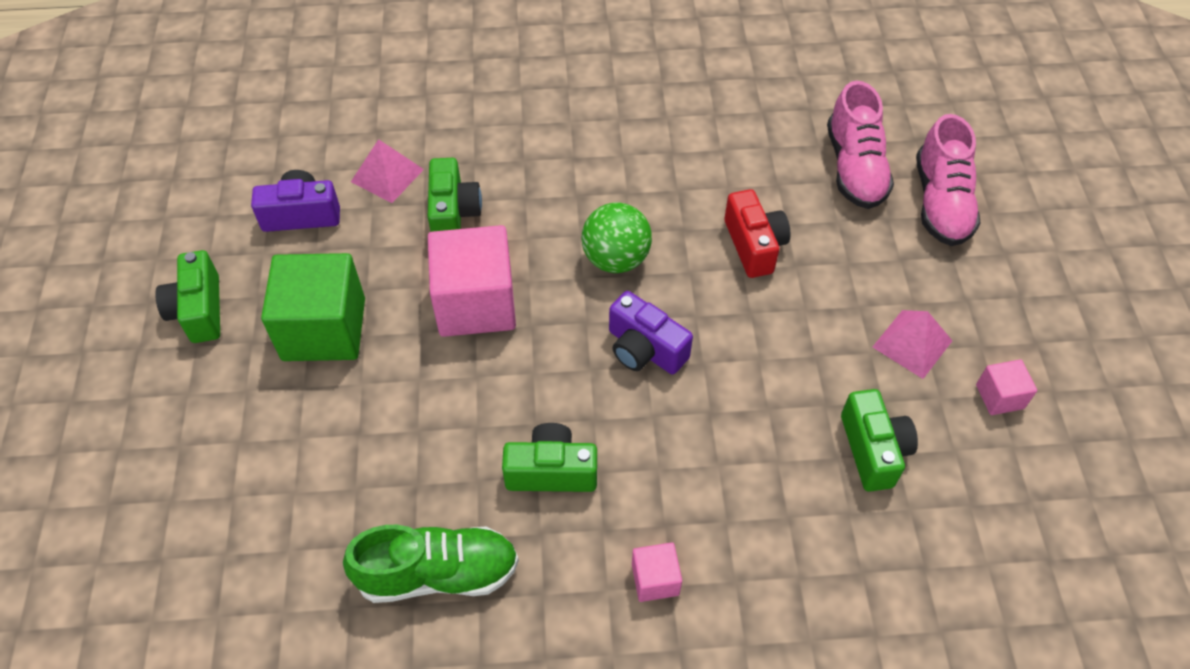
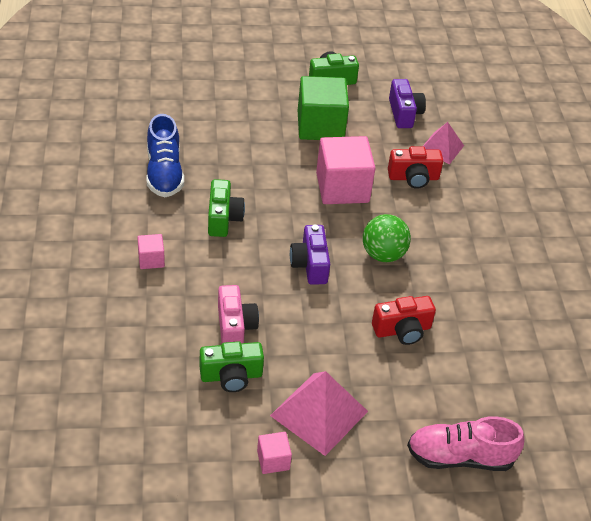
camera: 85 degrees right, 10 degrees down
(438, 573) = (164, 173): green shoe -> blue shoe
(453, 213) = (413, 177): green camera -> red camera
(644, 349) = (310, 264): purple camera -> purple camera turned 45 degrees counterclockwise
(781, 448) = (235, 327): none -> pink camera
(855, 168) = (489, 403): pink shoe -> none
(912, 344) = (319, 413): pink pyramid -> pink pyramid, size x1.61

